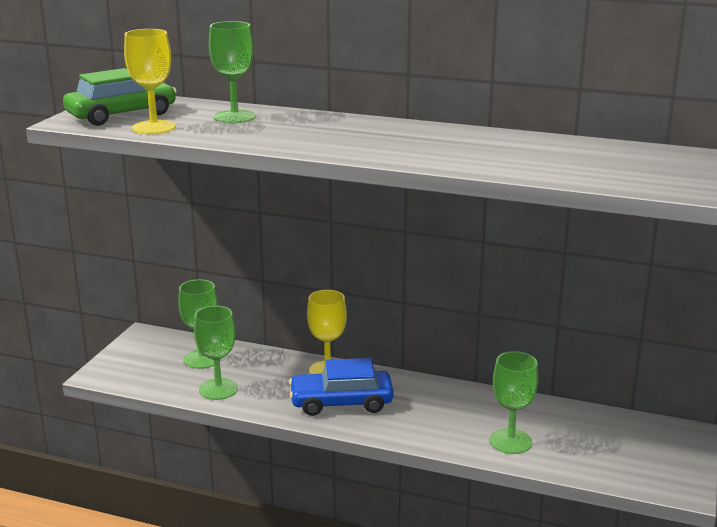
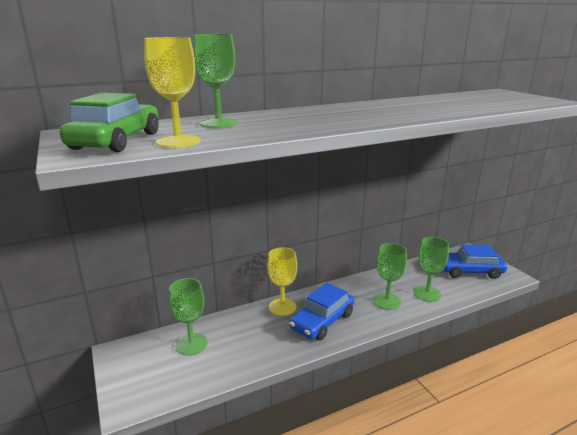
camera: 45 degrees left, 0 degrees up
(218, 389) = (238, 358): green goblet -> green goblet (387, 301)
(628, 451) = (469, 271): none -> blue car

